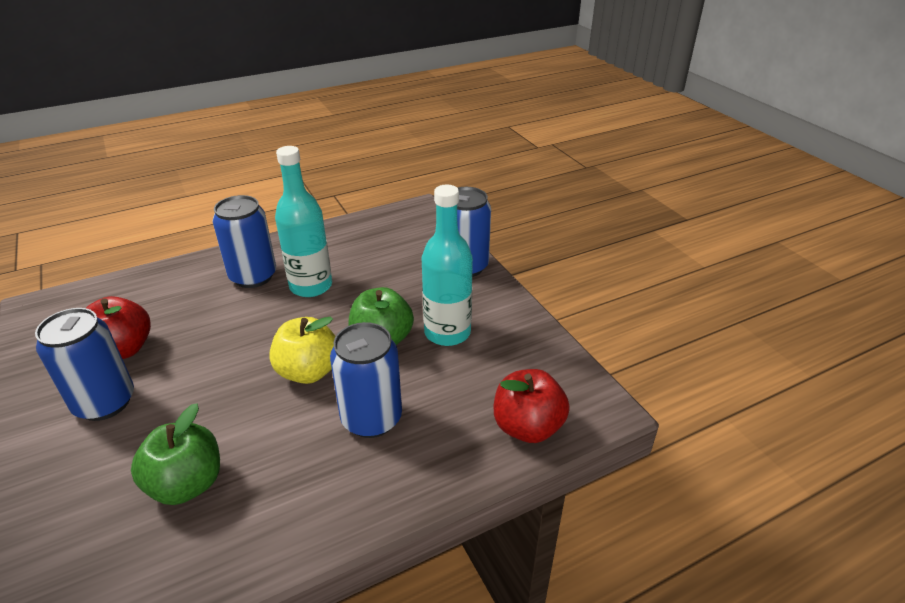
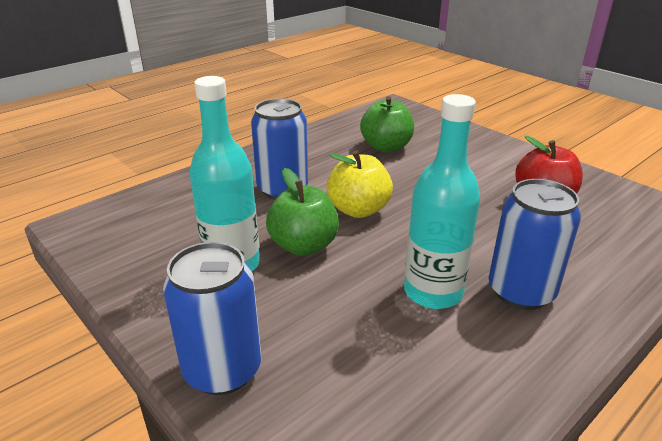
camera: 165 degrees right, 5 degrees down
(105, 402) = (498, 169): blue can -> none
(527, 427) = (149, 203): red apple -> none

